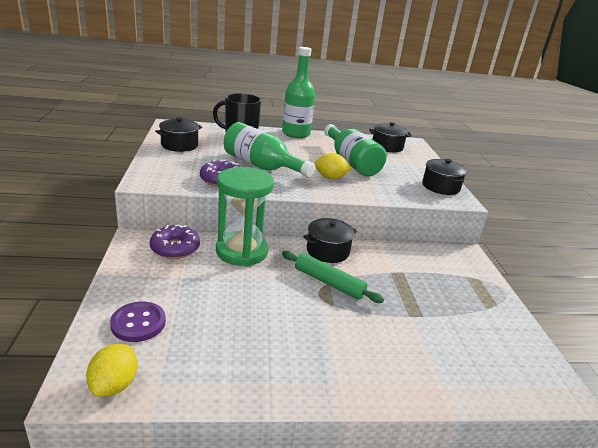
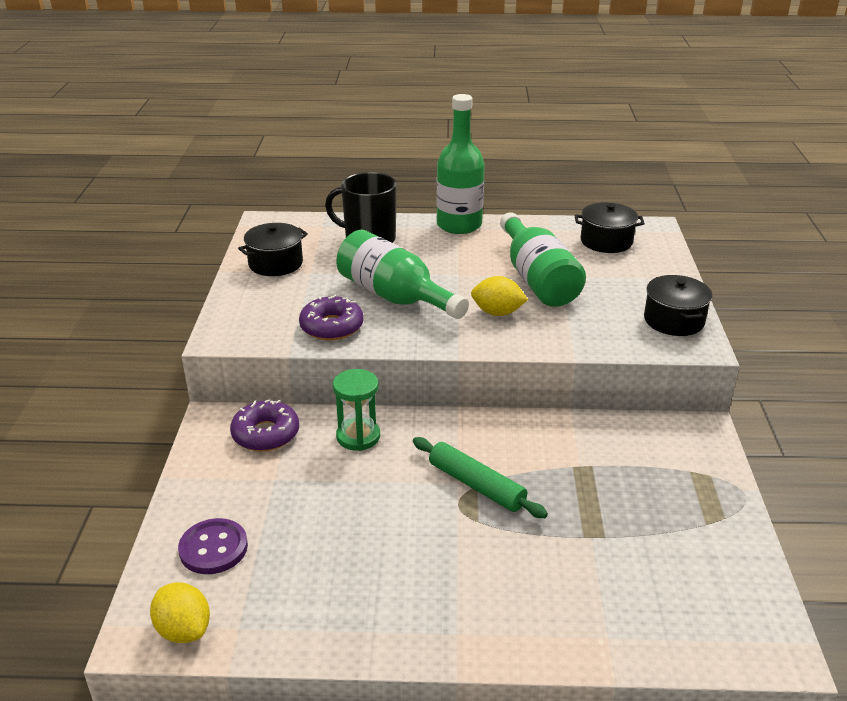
camera: 10 degrees right, 5 degrees up
(114, 385) = (184, 630): yellow lemon -> yellow lemon turned 60 degrees counterclockwise
(241, 251) = (358, 436): green hourglass -> green hourglass, size x0.59
(327, 251) = (484, 433): black pot -> none

